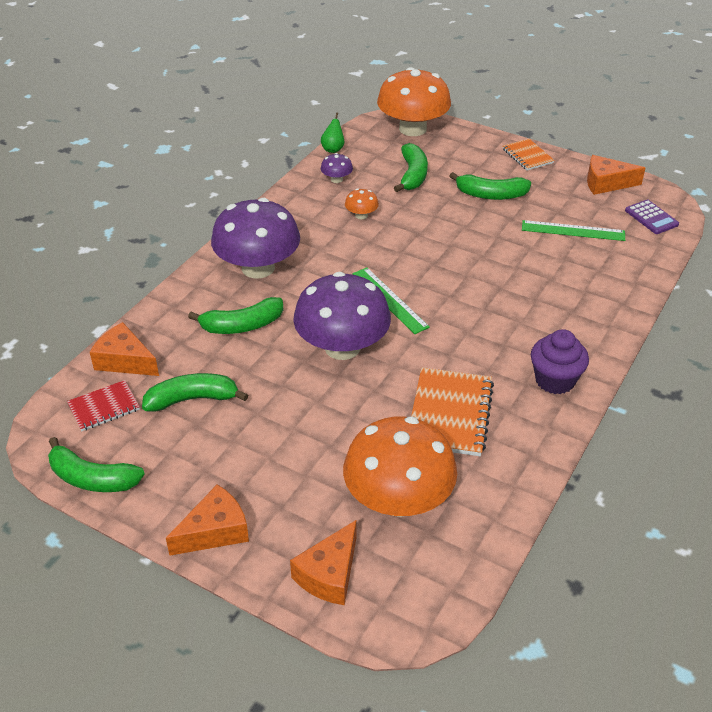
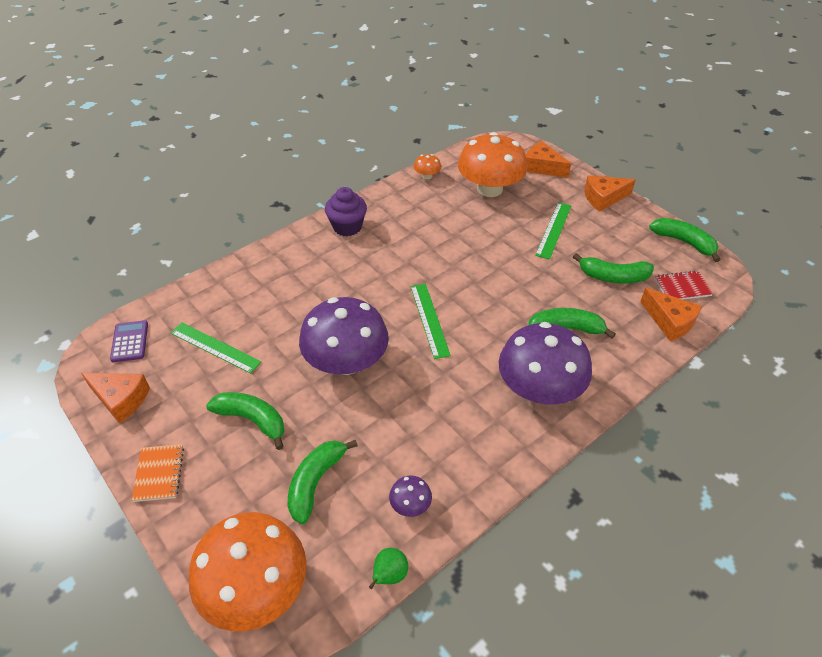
camera: 160 degrees left, 5 degrees up
(282, 449) = (553, 230): none -> green ruler
(329, 574) = (542, 167): orange cheese -> orange cheese turned 105 degrees counterclockwise
(342, 347) = (487, 288): purple mushroom -> purple mushroom (346, 362)
(361, 215) = (408, 431): orange mushroom -> orange mushroom (427, 176)
(450, 414) = (432, 224): orange notebook -> none

